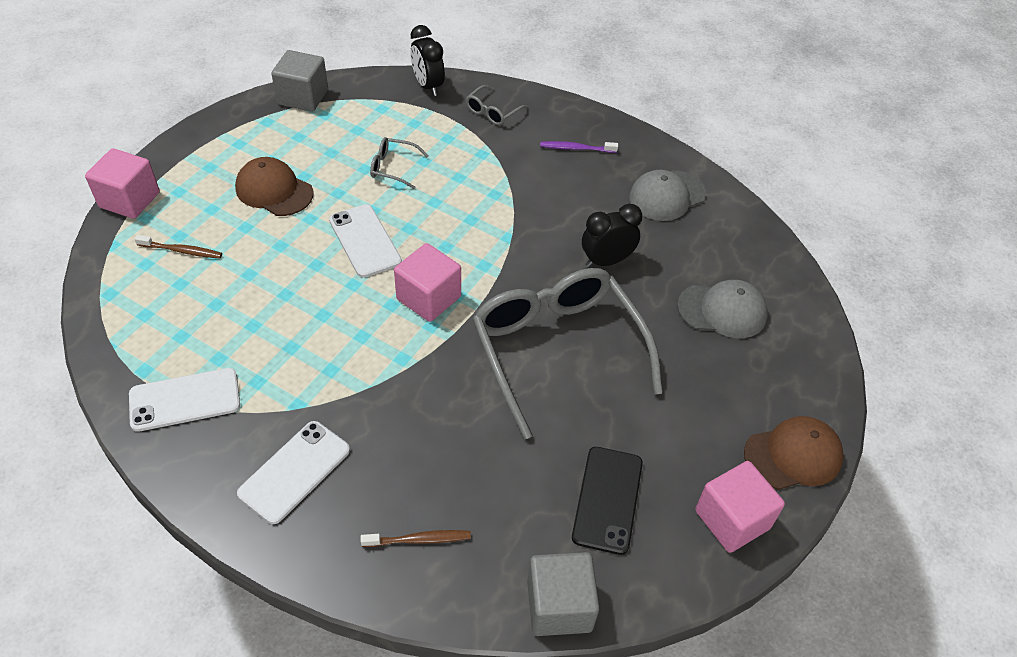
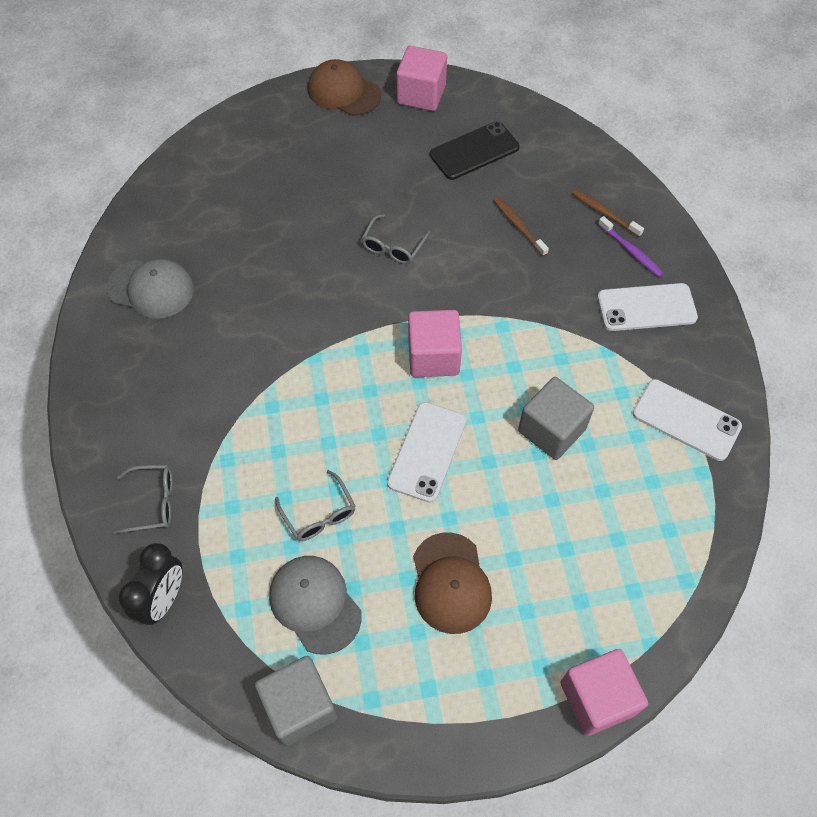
camera: 130 degrees left, 10 degrees up
(181, 251) = (591, 579): brown toothbrush -> brown toothbrush (519, 226)
(558, 351) = (393, 246): grey glasses -> grey glasses, size x0.40
(559, 606) = (560, 130): grey cube -> grey cube (551, 430)
(576, 148) = (146, 392): purple toothbrush -> purple toothbrush (630, 251)
(606, 261) = (273, 277): black clock -> none
(722, 311) = (253, 184): grey cap -> grey cap (315, 604)

